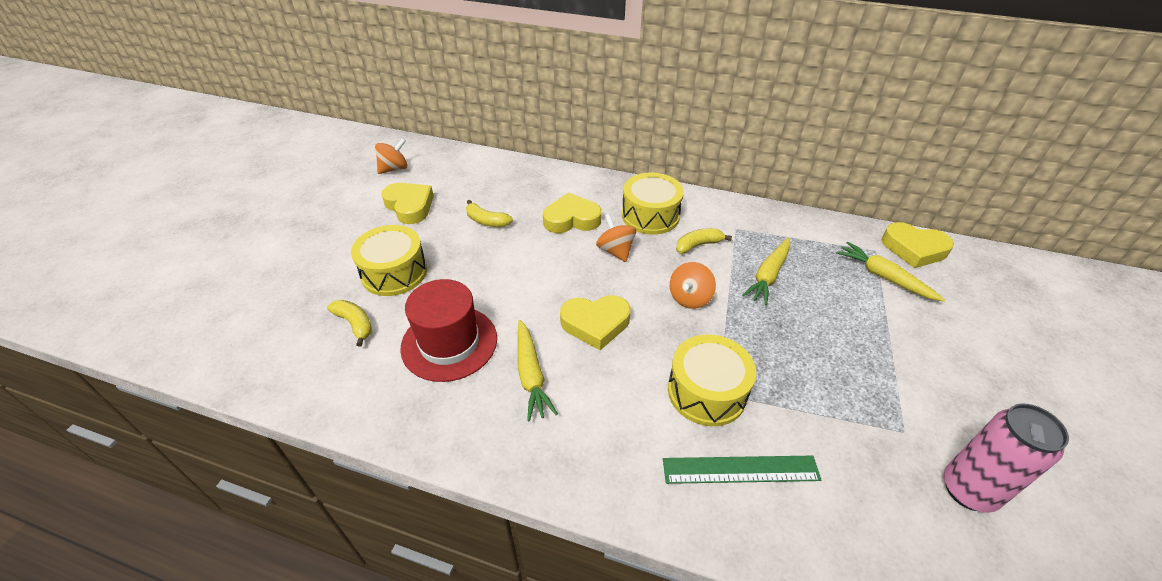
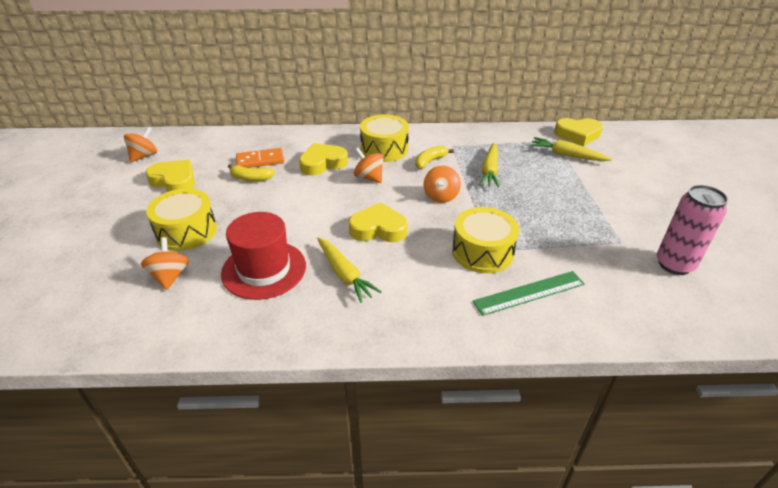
camera: 20 degrees left, 5 degrees down
(355, 324) = (170, 276): yellow banana -> orange spinning top
(506, 200) = (260, 160): none -> orange domino
(595, 324) = (378, 229): yellow heart -> yellow heart turned 150 degrees counterclockwise

